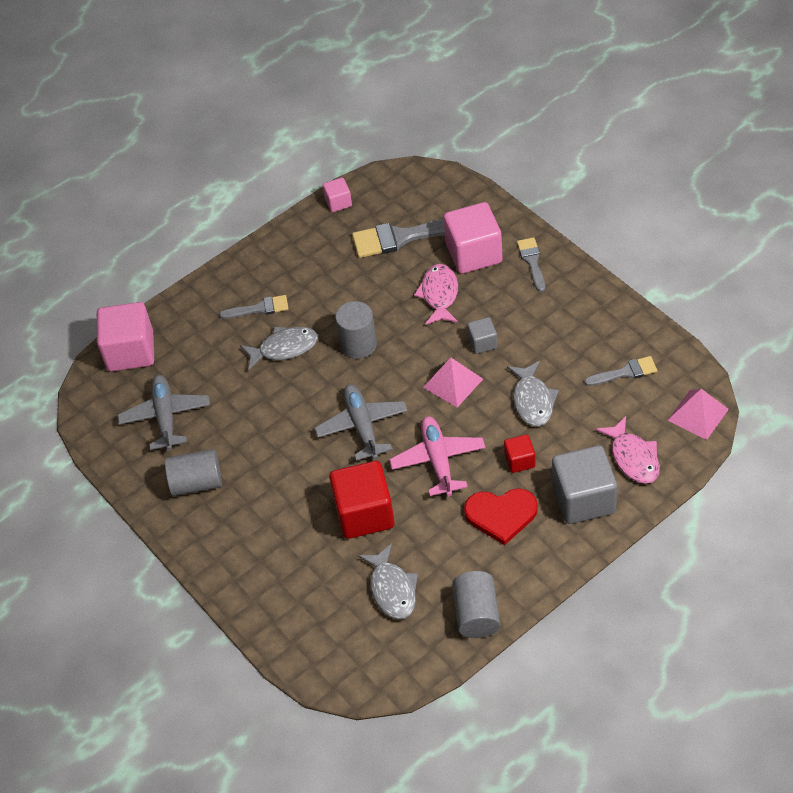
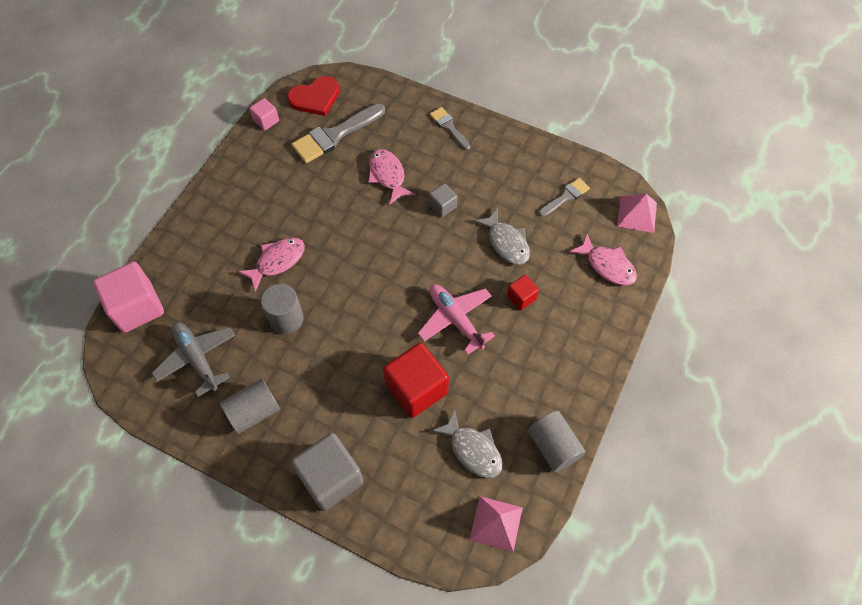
camera: 30 degrees left, 10 degrees up
(259, 308) = (239, 232): grey brush -> none
(284, 348) = (277, 261): grey fish -> pink fish
(358, 344) = (340, 238): grey cylinder -> grey cylinder (286, 319)
(362, 426) = (377, 310): grey plane -> none
(453, 383) = (435, 248): pink pyramid -> pink pyramid (496, 523)
(474, 253) = (399, 133): pink cube -> none
(501, 515) = (529, 350): red heart -> red heart (315, 98)
(583, 499) = (587, 313): grey cube -> grey cube (331, 478)

